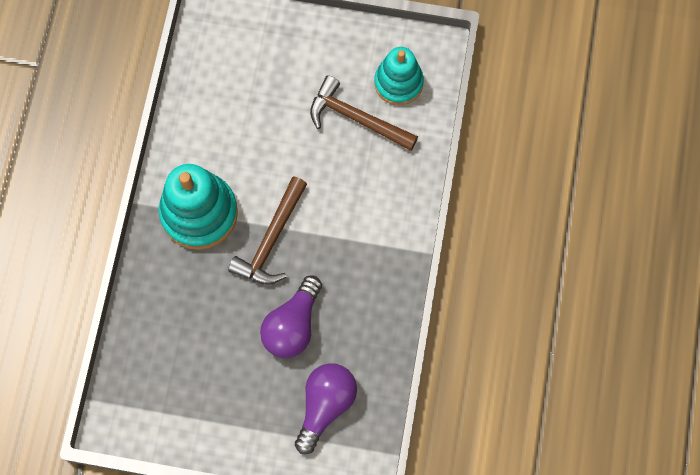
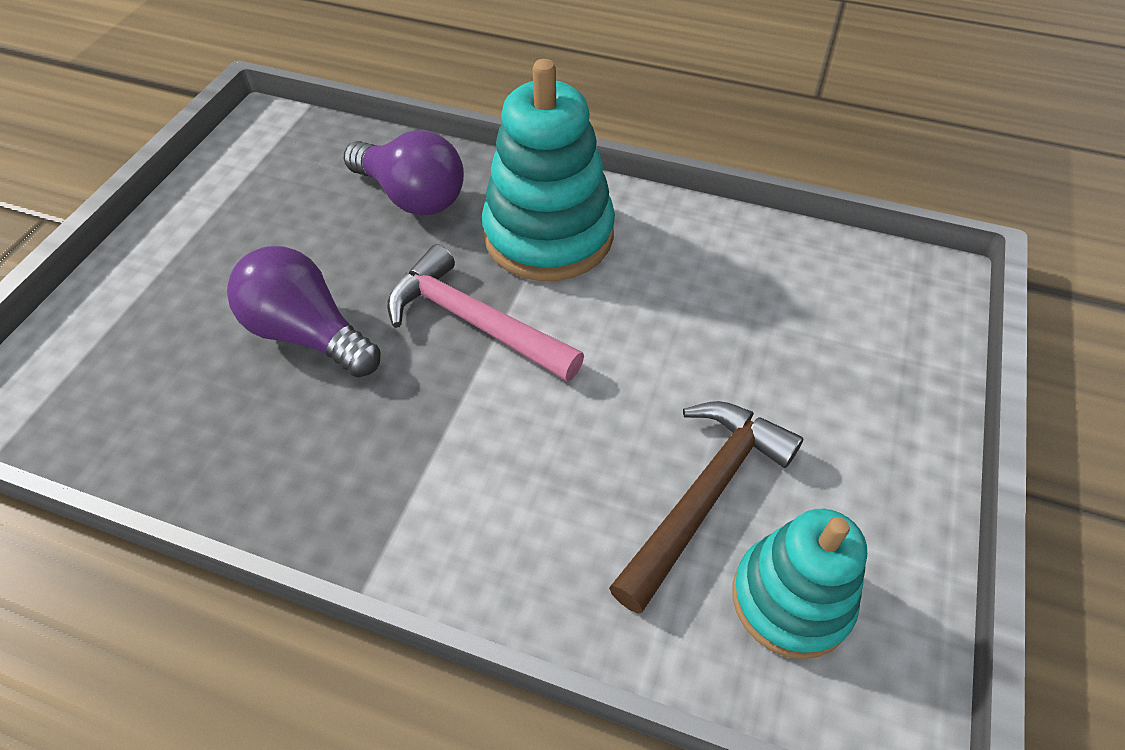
camera: 100 degrees right, 20 degrees down
(271, 240) = (474, 322): brown hammer -> pink hammer
(325, 405) = (145, 362): purple light bulb -> purple light bulb (412, 196)

